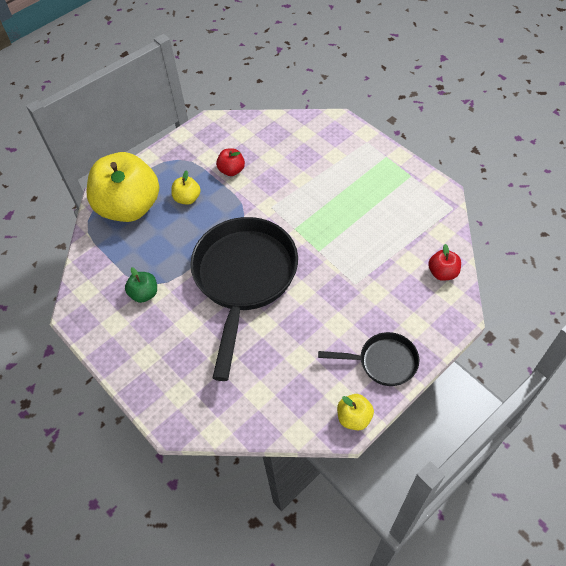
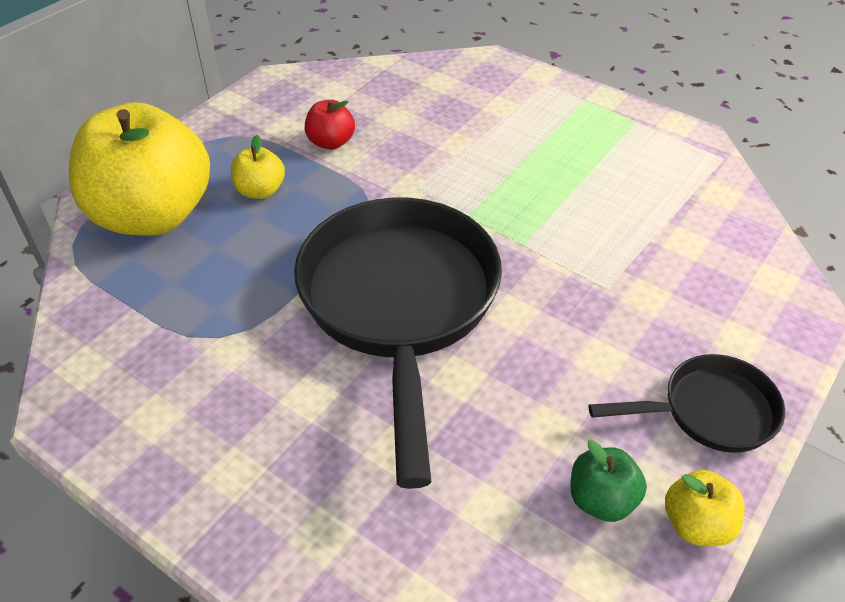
camera: 15 degrees left, 10 degrees down
(144, 294) = (208, 355): green apple -> green apple (601, 500)
(442, 273) = (750, 252): red apple -> none

